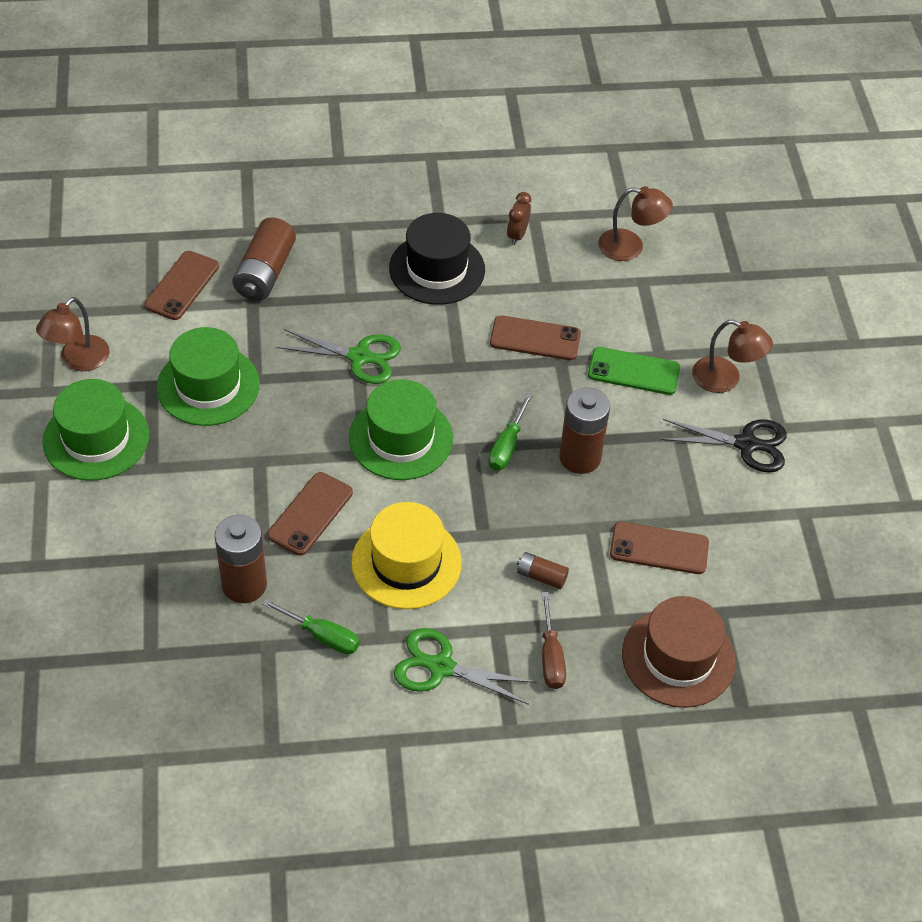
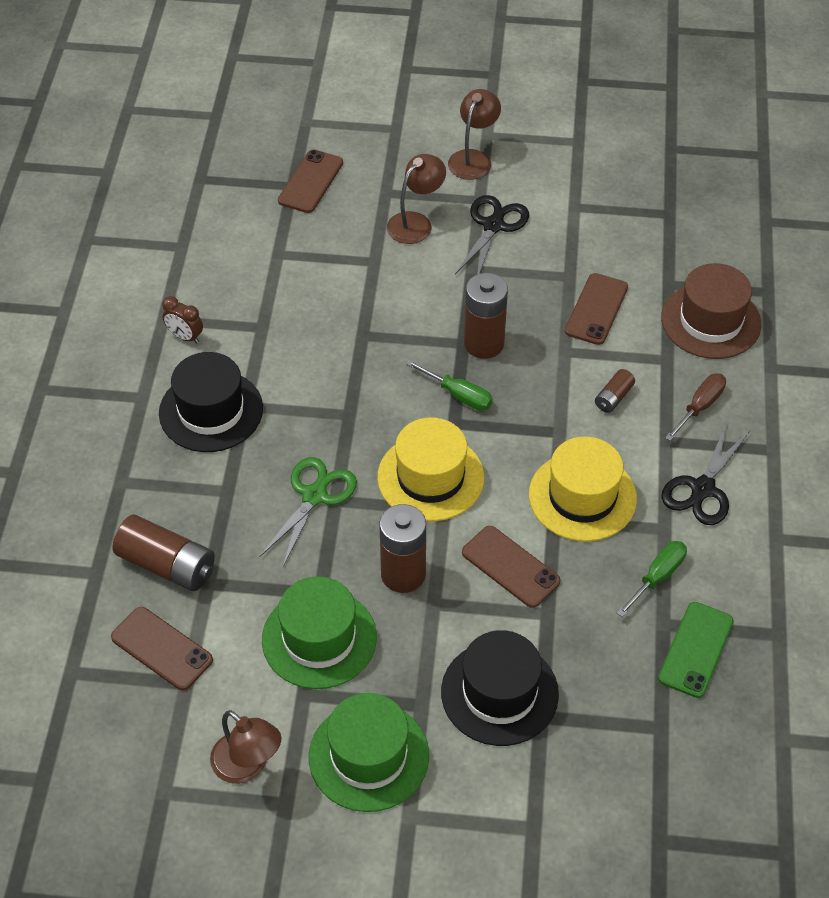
camera: 75 degrees left, 0 degrees up
(171, 523) = (499, 693): none -> black hat
(244, 585) = (588, 635): brown battery -> brown battery (403, 574)
(401, 438) = (430, 477): green hat -> yellow hat
(441, 667) = (702, 489): green scissors -> black scissors
(535, 339) = (329, 349): brown phone -> brown phone (310, 182)
(551, 656) = (699, 407): brown screwdriver -> brown screwdriver turned 60 degrees counterclockwise
(630, 247) = (230, 253): brown lamp -> brown lamp (473, 158)
(634, 371) = (390, 284): green phone -> green phone (695, 650)

